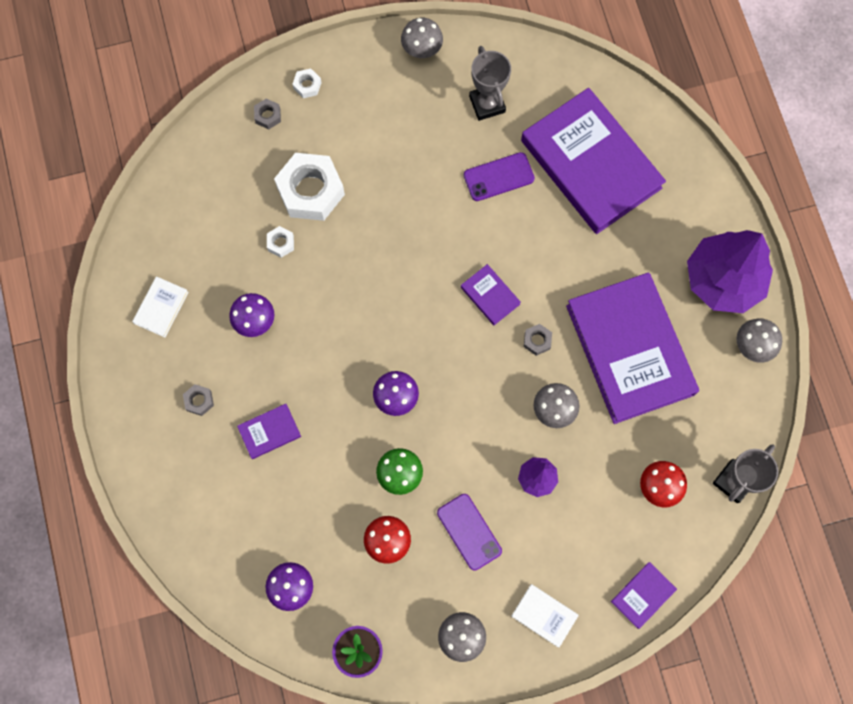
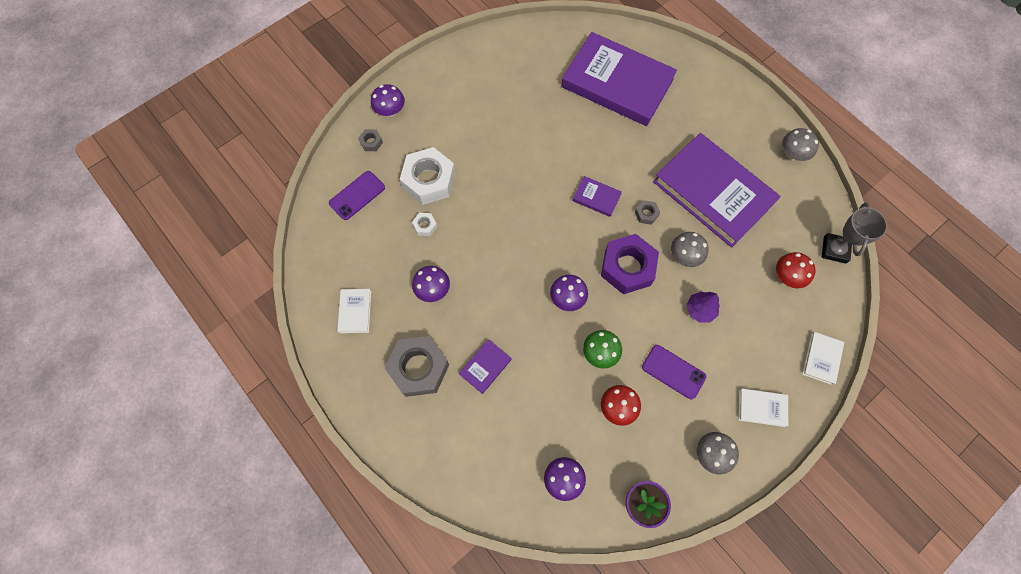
camera: 25 degrees left, 5 degrees down
(199, 401) = (419, 368): grey nut -> grey nut, size x2.32
(307, 85) = (390, 110): white nut -> purple mushroom
(422, 49) = (460, 55): grey mushroom -> none
(482, 393) = (627, 267): none -> purple nut
(487, 104) = (525, 73): grey trophy -> none
(498, 177) = (559, 116): purple phone -> purple phone (357, 195)
(643, 595) = (821, 359): purple book -> white book
(723, 280) = (747, 120): purple tree -> none

